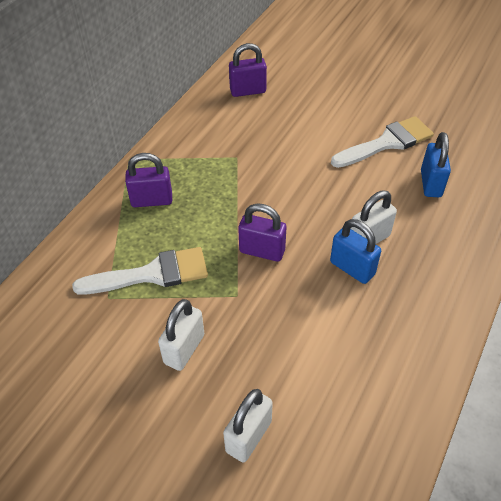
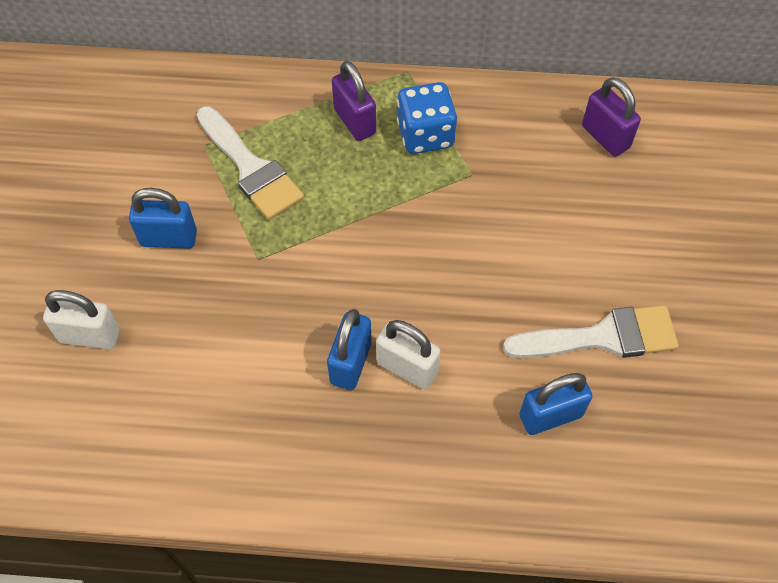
camera: 65 degrees right, 10 degrees up
(184, 349) = (169, 238): white padlock -> blue padlock
(190, 168) = (425, 135): none -> blue dice
(262, 251) = (332, 259): purple padlock -> none
(387, 143) = (602, 337): white brush -> white brush turned 45 degrees counterclockwise

